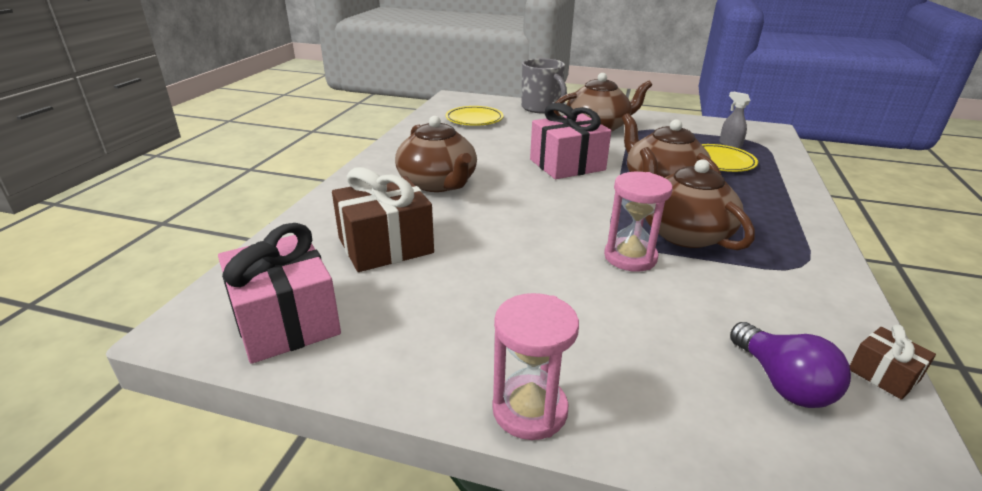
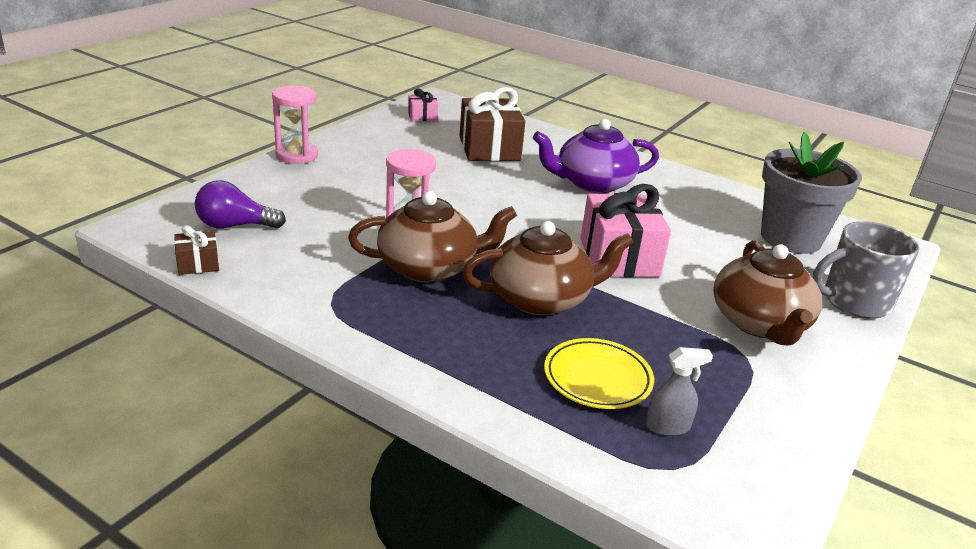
camera: 105 degrees right, 0 degrees up
(286, 321) = (422, 116): pink gift -> pink gift, size x0.48
(438, 183) = (592, 183): brown teapot -> purple teapot
(474, 119) = (790, 238): yellow plate -> grey flower pot

